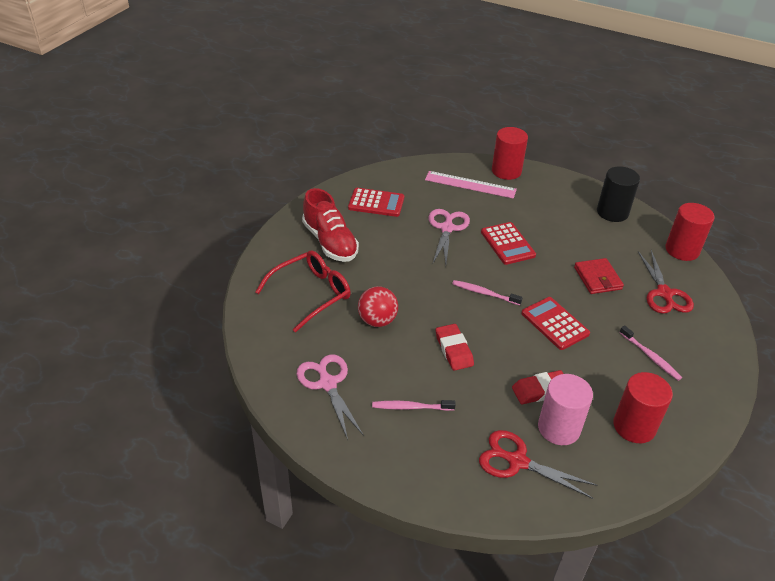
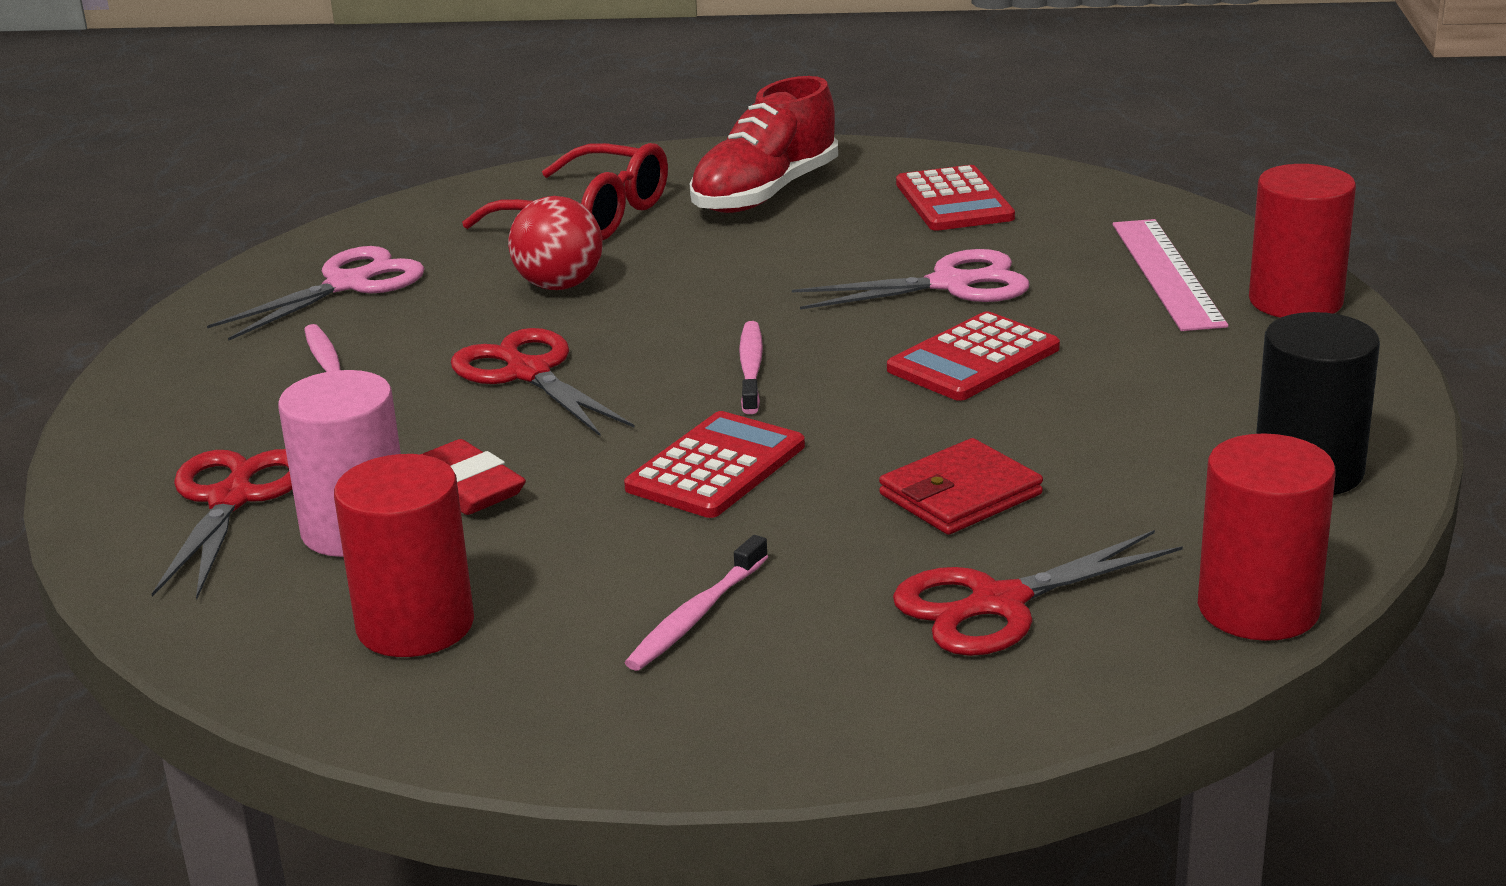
camera: 70 degrees right, 15 degrees down
(454, 350) = (529, 373): red eraser -> red scissors

